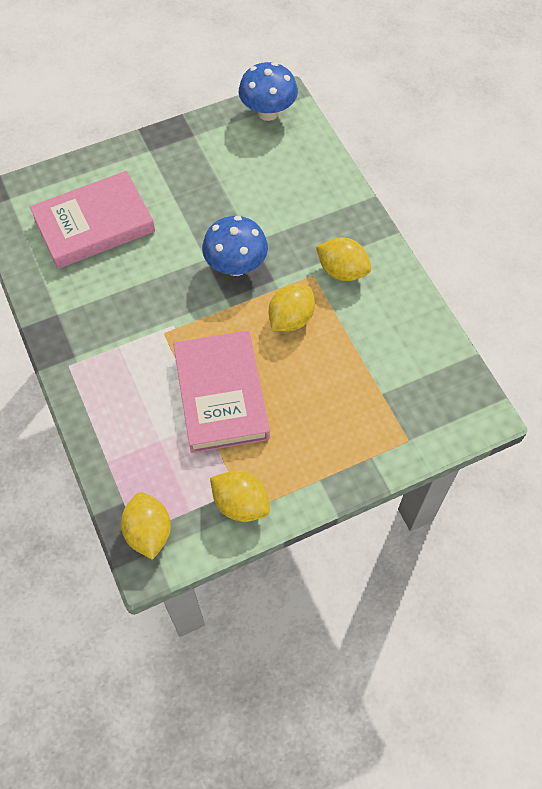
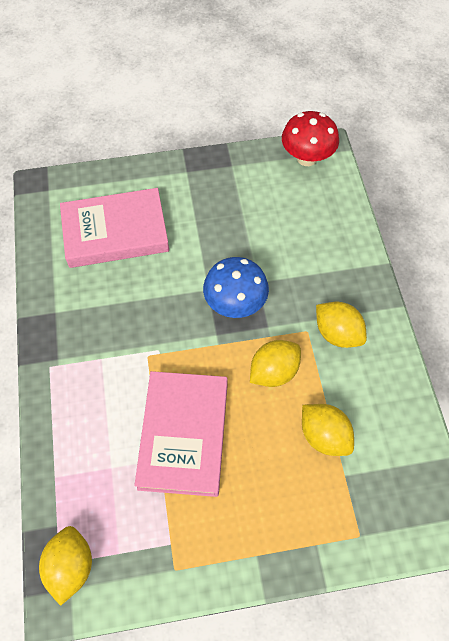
camera: 15 degrees right, 0 degrees up
(240, 504) = (170, 560): yellow lemon -> yellow lemon (324, 436)
(268, 112) = (307, 158): blue mushroom -> red mushroom

